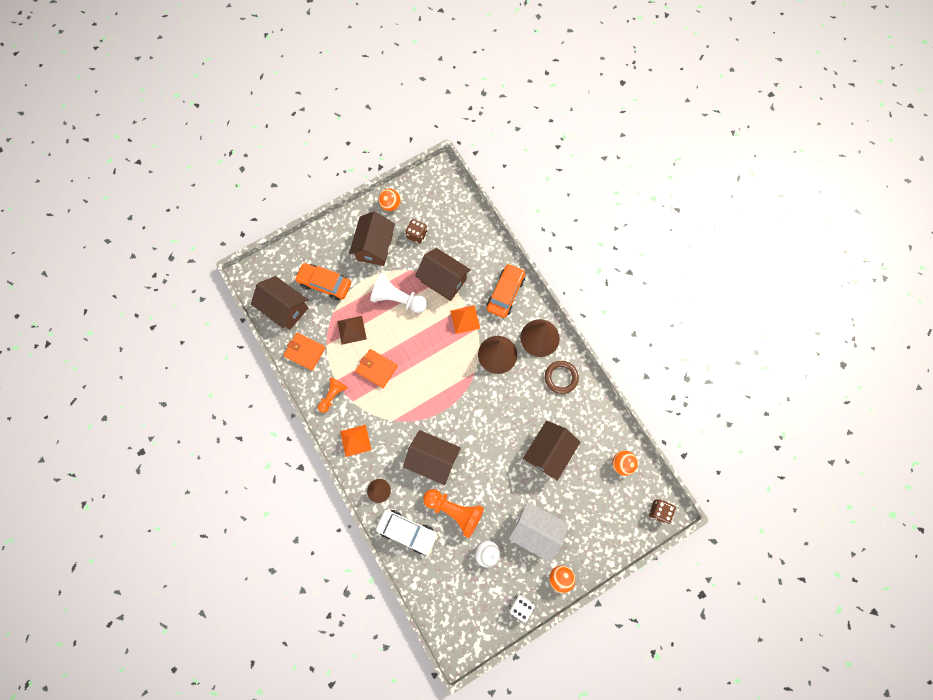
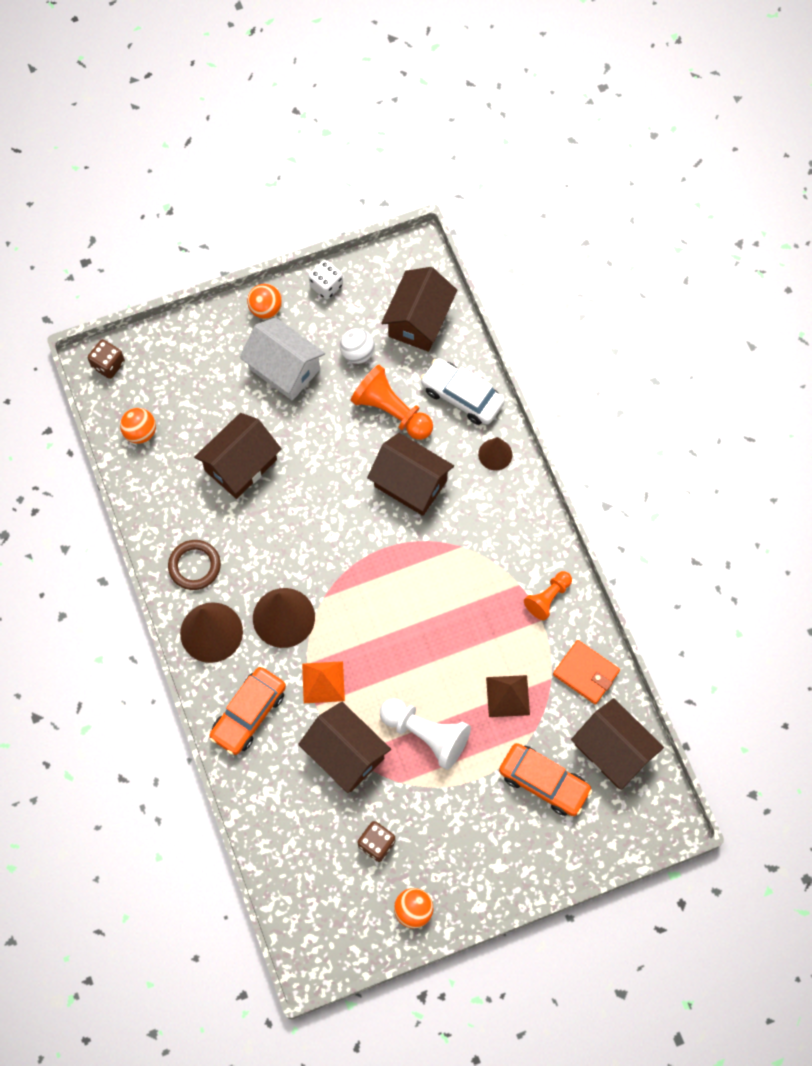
camera: 170 degrees left, 5 degrees down
(355, 440) = (521, 527): orange pyramid -> none
(375, 247) = (451, 834): brown house -> brown house (419, 321)
(376, 369) = (475, 627): orange wallet -> none

